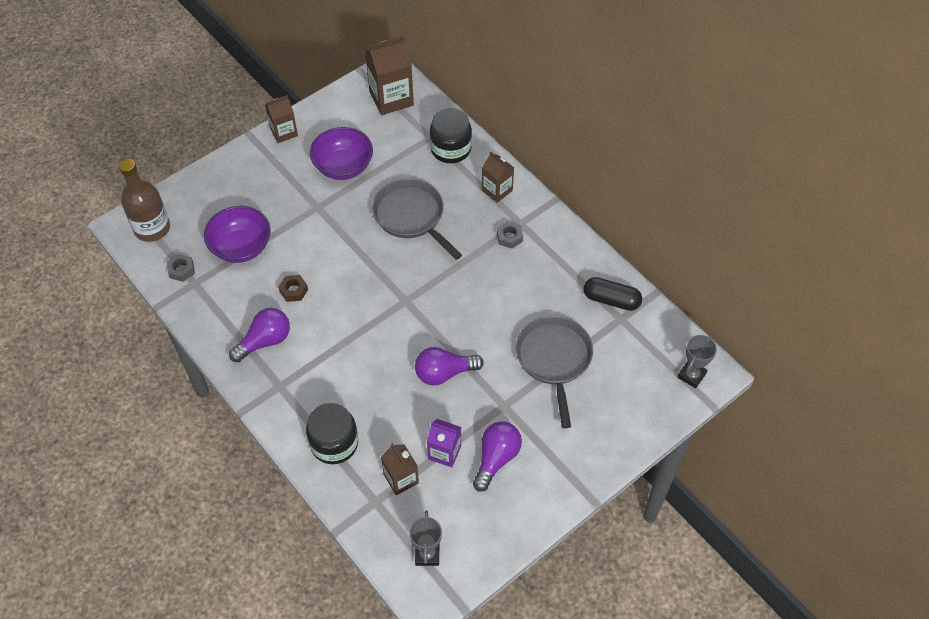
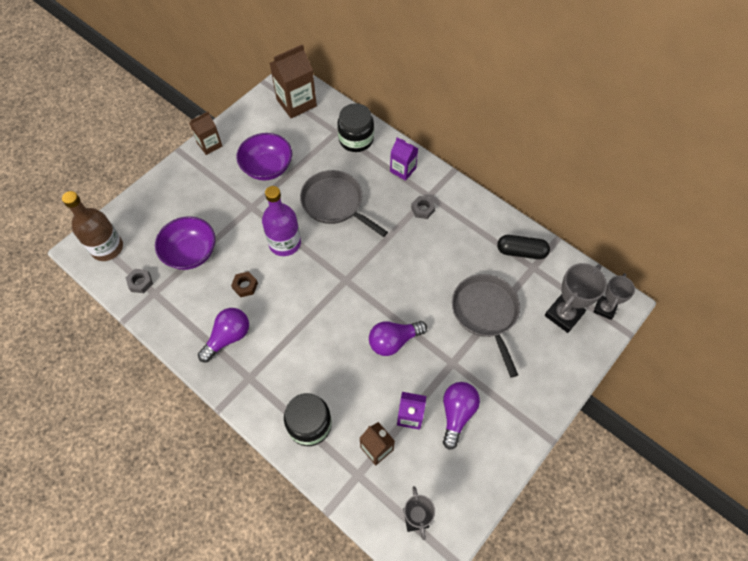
camera: 10 degrees left, 5 degrees up
(346, 251) = (285, 243): none -> purple bottle
(497, 190) = (403, 170): brown carton -> purple carton
(642, 374) = (564, 314): none -> grey trophy

